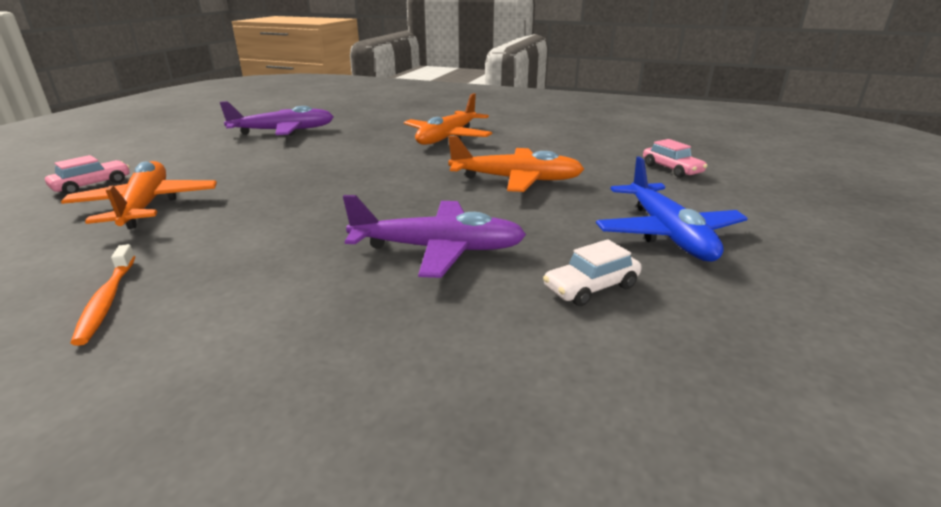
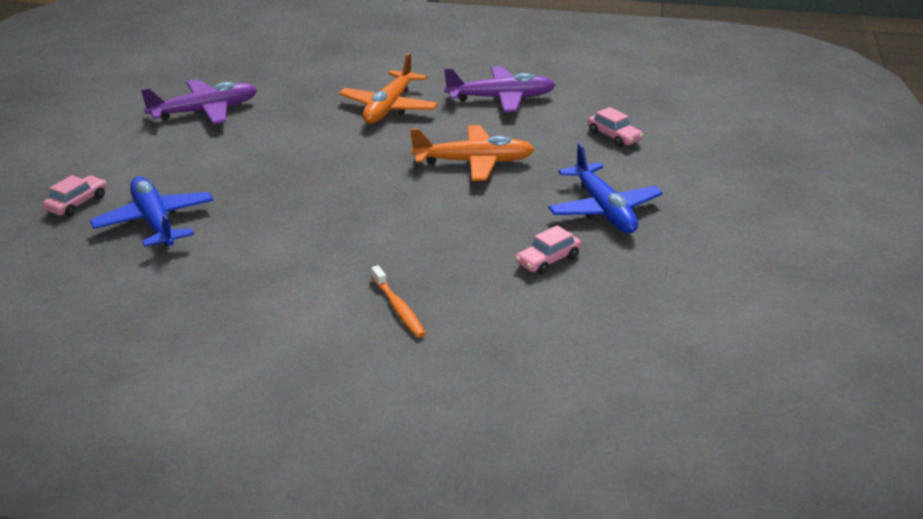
camera: 10 degrees left, 5 degrees up
(107, 300) = (212, 303): orange toothbrush -> orange toothbrush (398, 308)
(146, 206) = (155, 222): orange plane -> blue plane
(437, 249) = (430, 241): purple plane -> purple plane (500, 98)
(591, 287) = (548, 260): white car -> pink car

